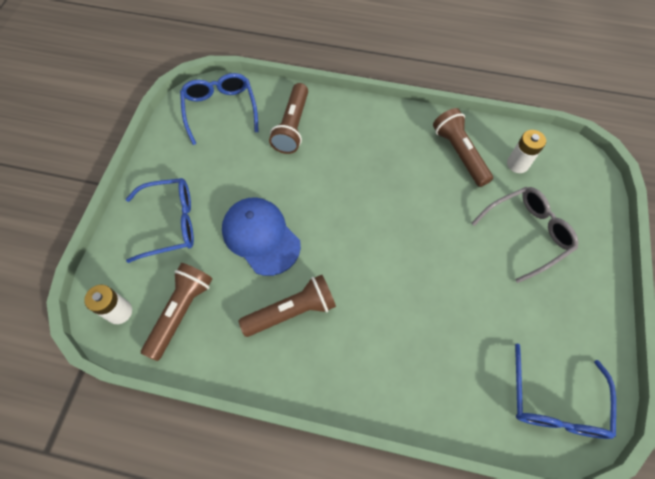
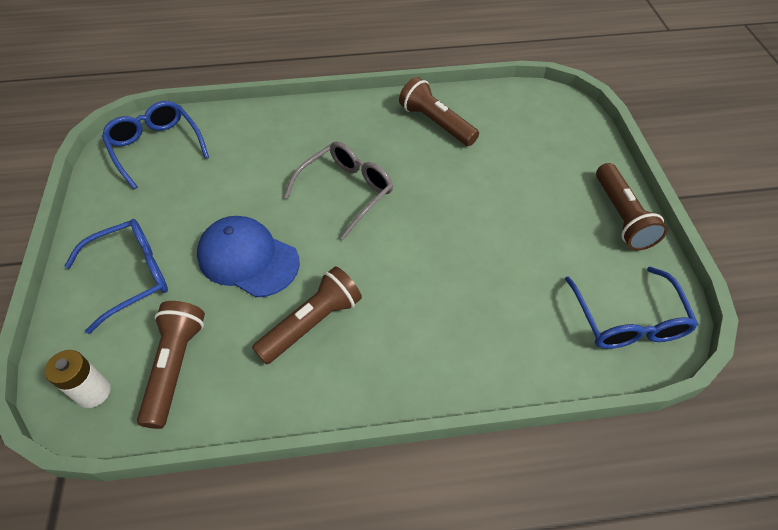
camera: 20 degrees left, 10 degrees down
(292, 126) = (246, 143): brown flashlight -> brown flashlight (621, 216)
(517, 164) = (497, 118): white battery -> none
(527, 233) = (533, 175): grey glasses -> grey glasses (346, 191)

